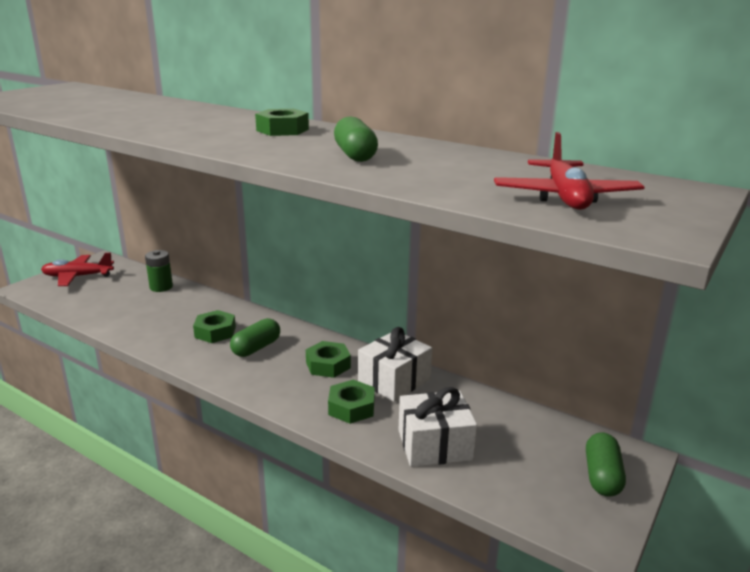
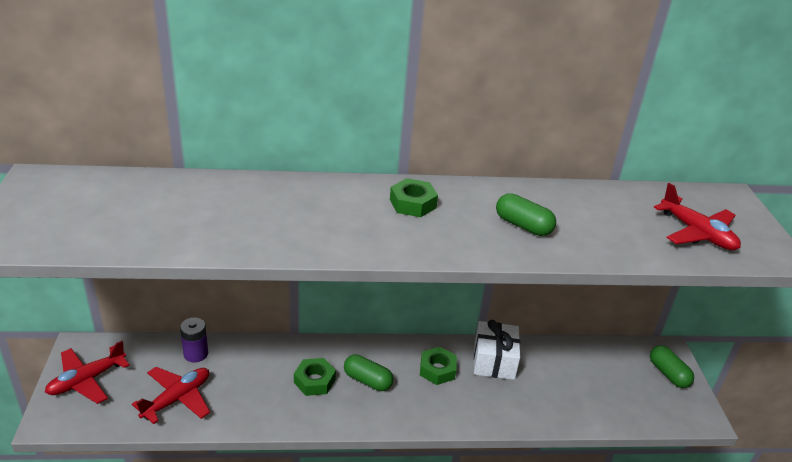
camera: 40 degrees left, 10 degrees up
(110, 305) = (177, 399): none -> red plane
(161, 287) = (196, 354): green battery -> purple battery
(256, 348) = (367, 380): green capsule -> green capsule turned 60 degrees counterclockwise
(351, 407) = (495, 399): green nut -> none
(434, 445) = (572, 401): white gift -> none

